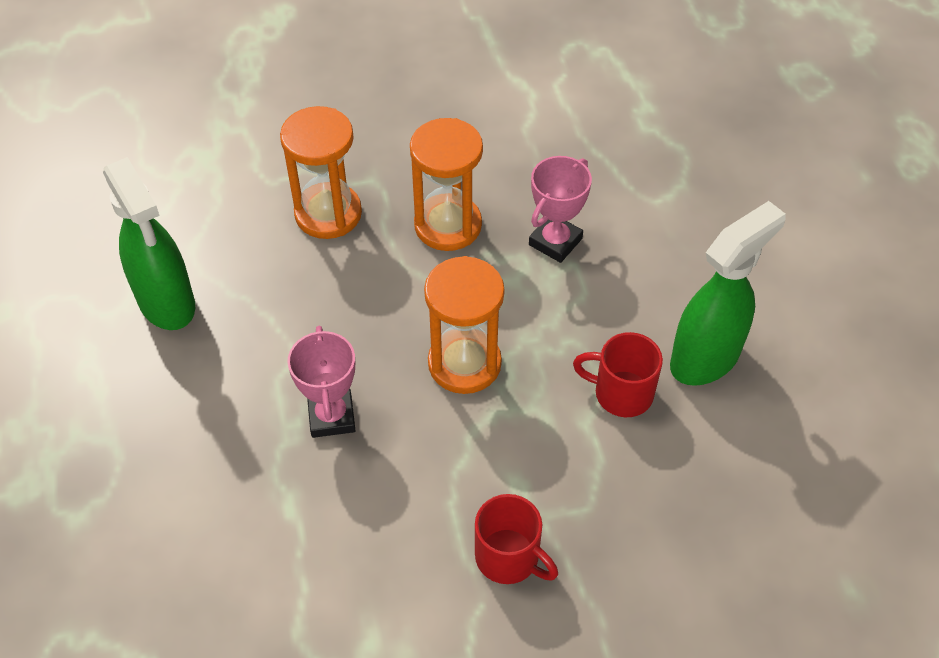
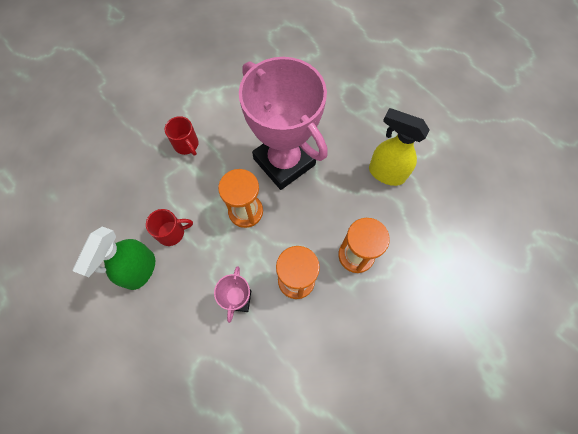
camera: 150 degrees right, 15 degrees up
(167, 303) = (386, 173): green spray bottle -> yellow spray bottle
(331, 416) = (284, 162): pink trophy -> pink trophy, size x2.36
(509, 557) = (186, 145): red mug -> red mug turned 135 degrees counterclockwise

